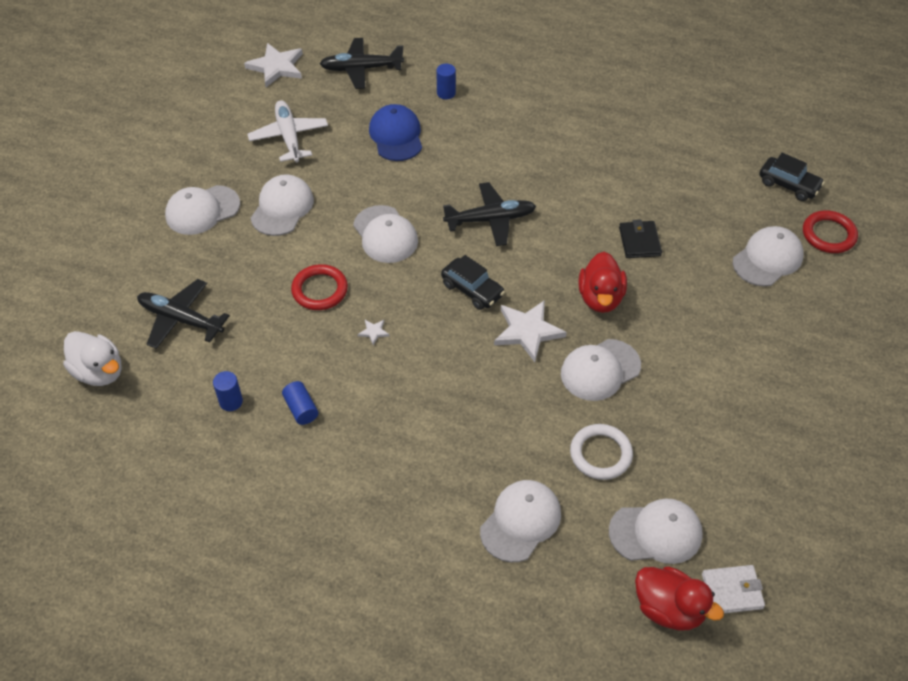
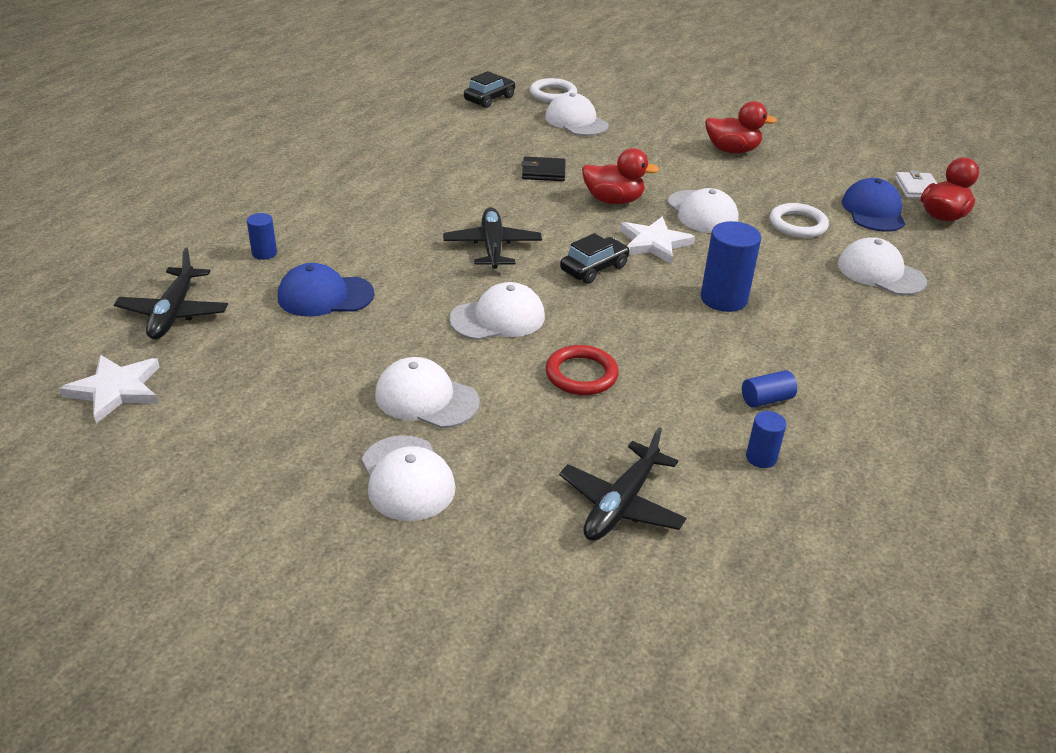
camera: 85 degrees left, 15 degrees down
(99, 372) = (719, 596): white duck -> none
(289, 137) = (284, 385): white plane -> none
(373, 332) = (651, 338): white star -> none
(443, 384) = (723, 299): none -> blue cylinder
(656, 533) = (873, 211): white cap -> blue cap
(756, 401) = (732, 150): none -> red duck
(828, 234) = (553, 94): red ring -> white ring

